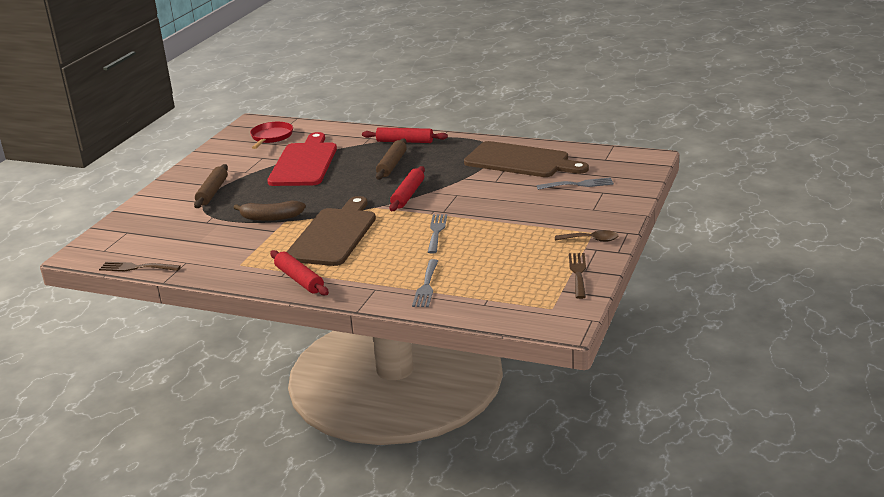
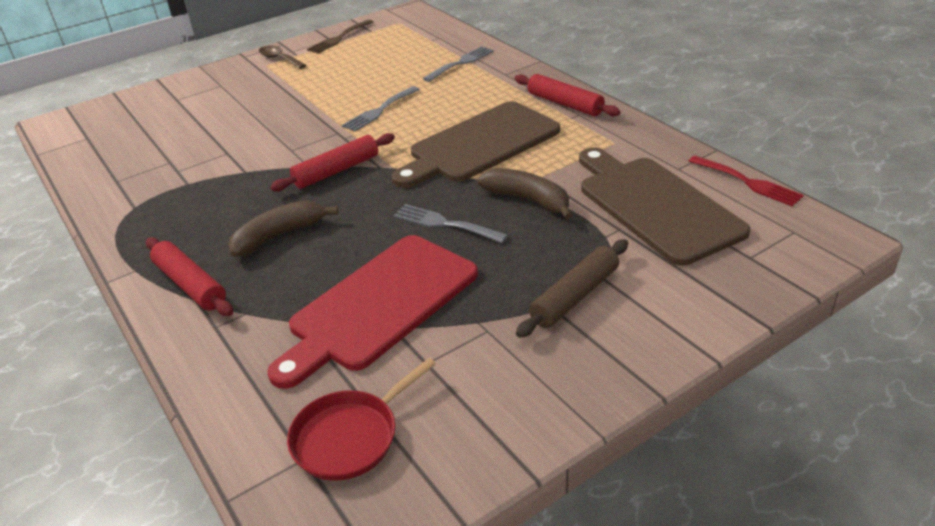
camera: 145 degrees left, 10 degrees up
(136, 268) = (748, 182): brown fork -> red fork
(299, 280) = (565, 104): red rolling pin -> red rolling pin turned 45 degrees counterclockwise
(392, 165) = (279, 236): brown rolling pin -> brown banana
(521, 161) = (151, 172): brown cutting board -> brown cutting board (654, 206)
(578, 184) = (174, 116): grey fork -> grey fork (445, 224)

